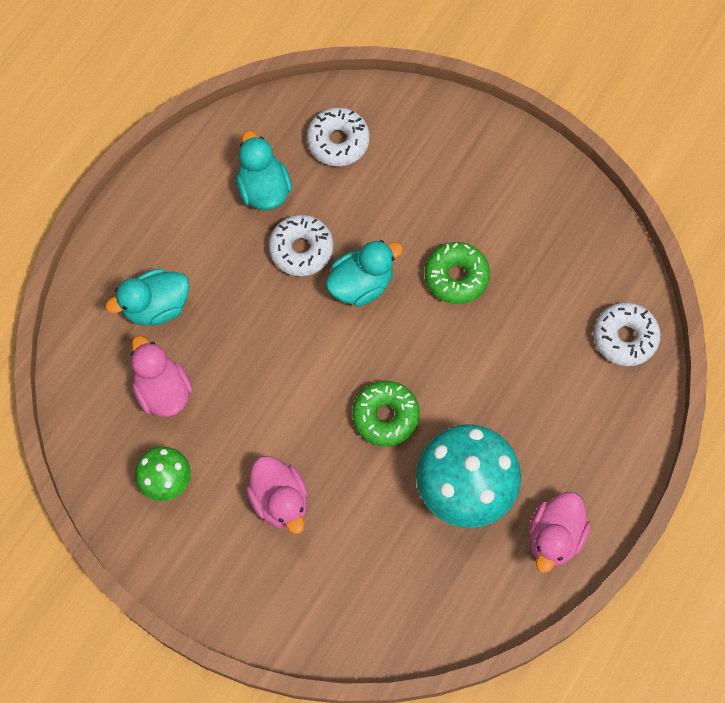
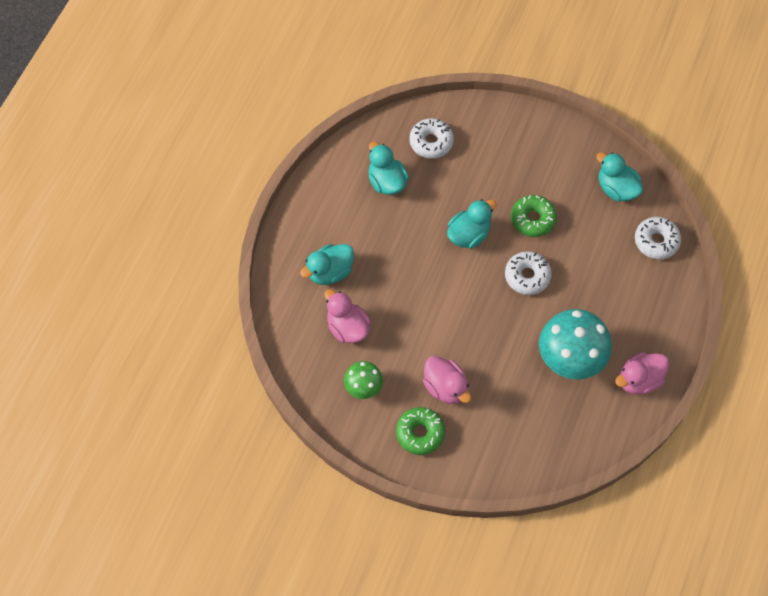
camera: 10 degrees left, 5 degrees down
(301, 249) = (422, 218): white donut -> white donut (527, 276)
(385, 416) = (505, 319): green donut -> green donut (420, 433)
(555, 537) = (638, 380): pink duck -> pink duck turned 45 degrees clockwise
(585, 251) = (616, 189): none -> turquoise duck

